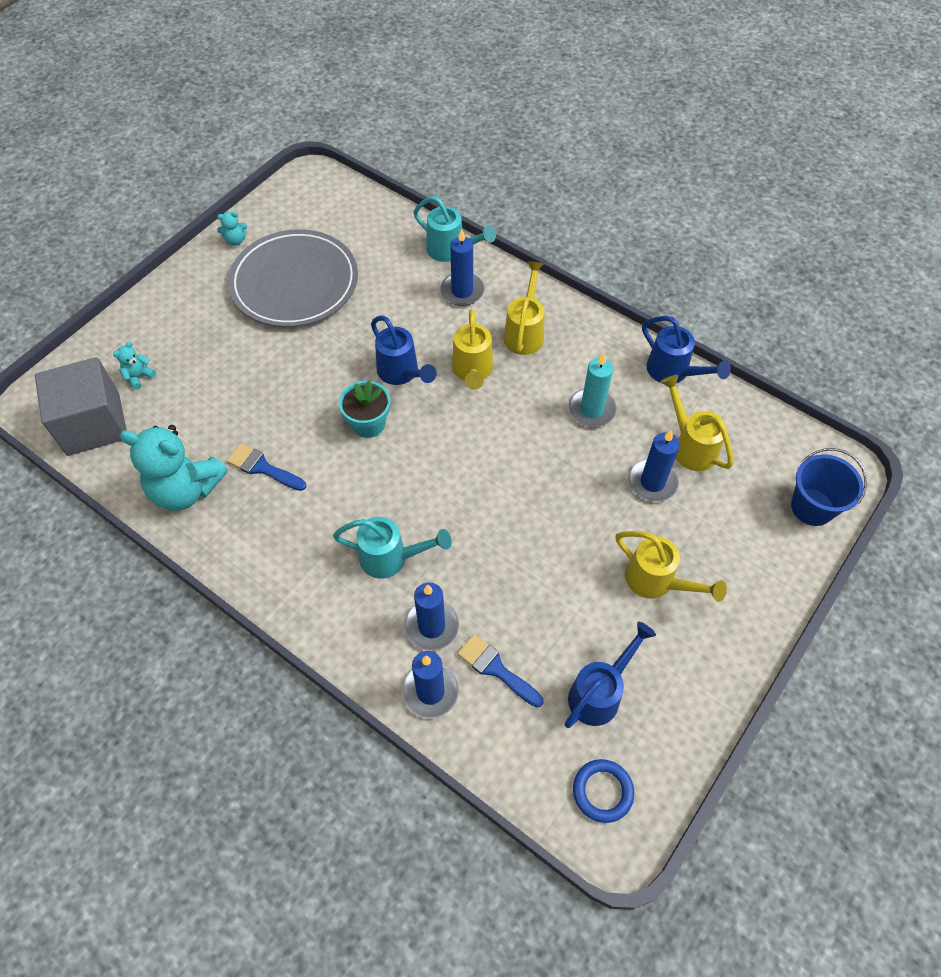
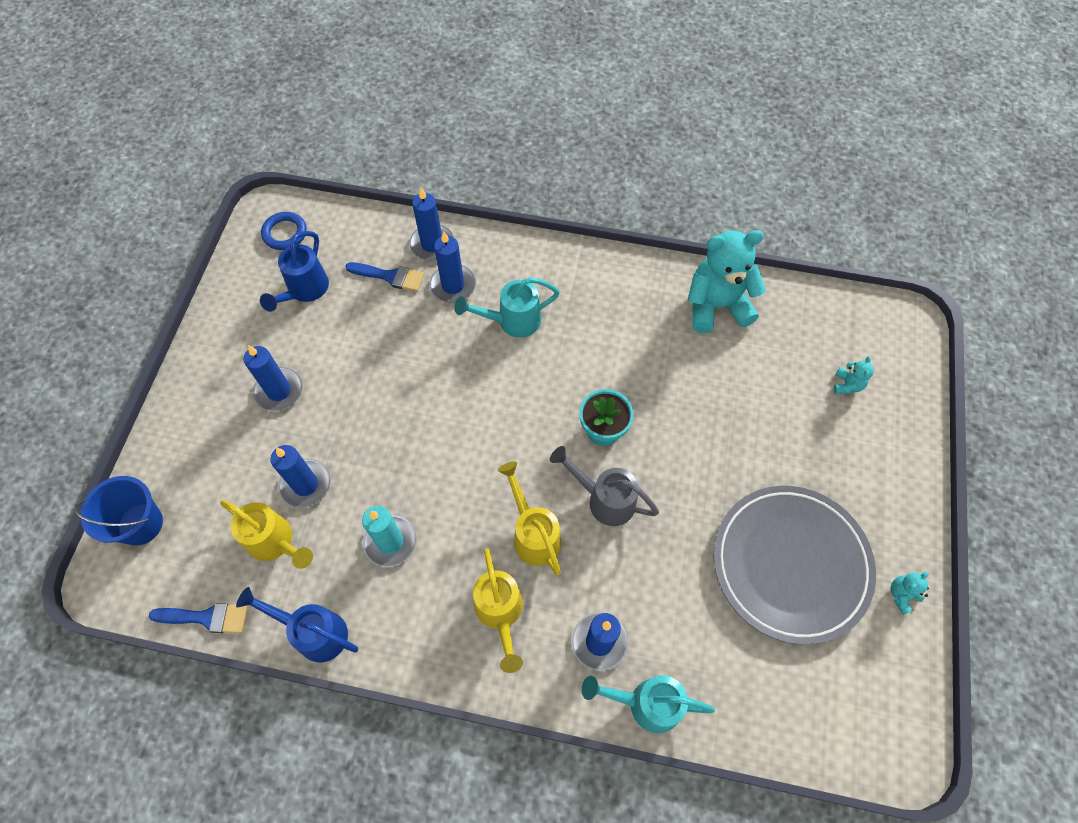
camera: 155 degrees right, 5 degrees up
(93, 424) = (842, 325): grey cube -> none
(262, 467) = (668, 349): blue brush -> blue brush (207, 617)
(402, 374) = (604, 499): blue watering can -> grey watering can
(657, 582) = (279, 391): yellow watering can -> blue candle

